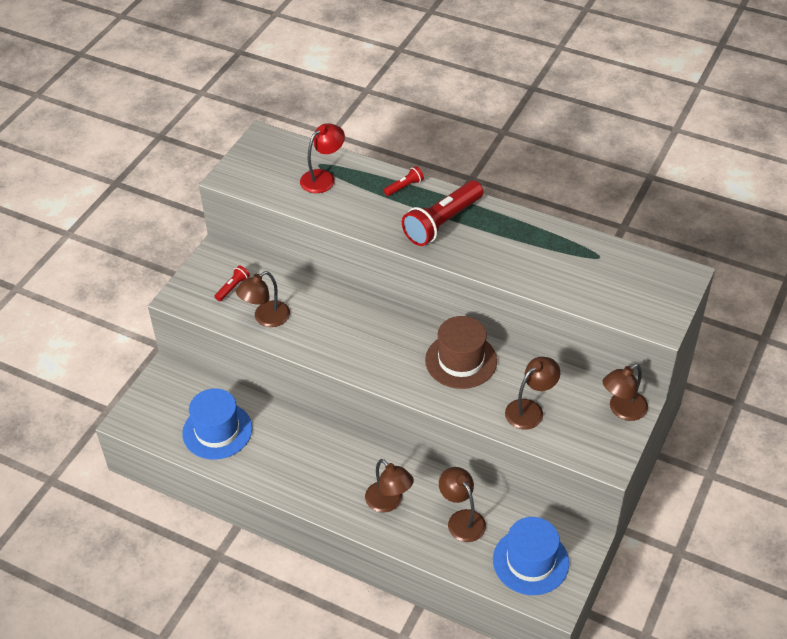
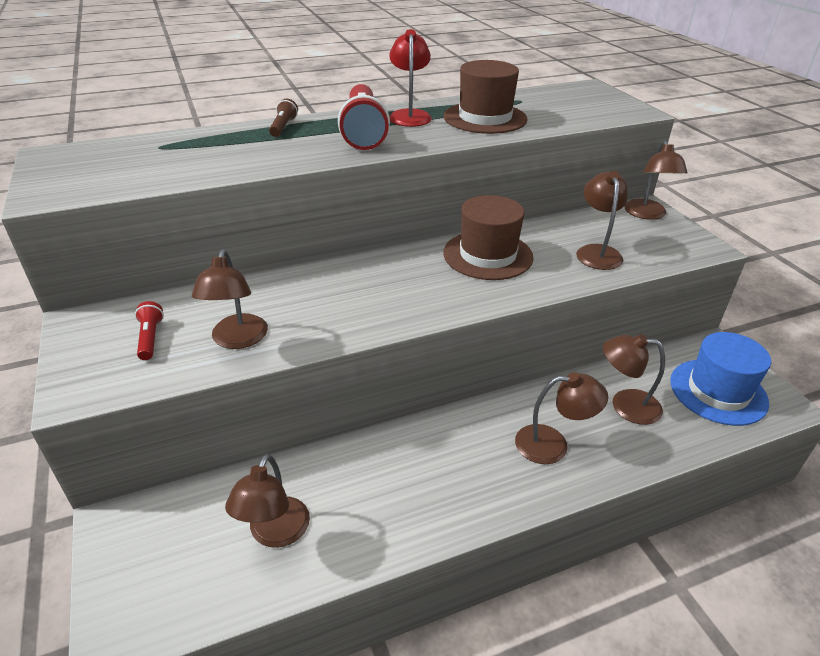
camera: 50 degrees left, 10 degrees down
(217, 431) = (275, 533): blue hat -> brown lamp
(323, 178) = (180, 152): red lamp -> red lamp (409, 115)
(404, 187) = (283, 127): red flashlight -> brown flashlight
(539, 259) = (485, 118): none -> brown hat

